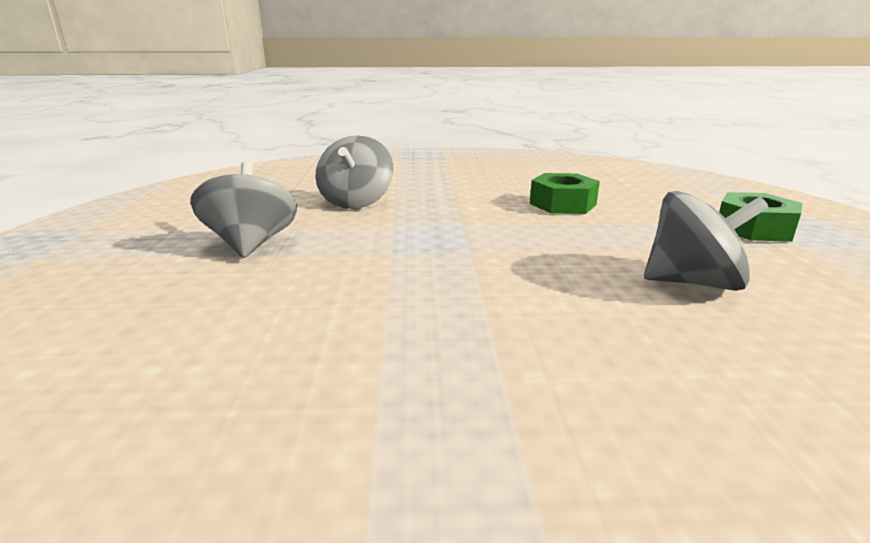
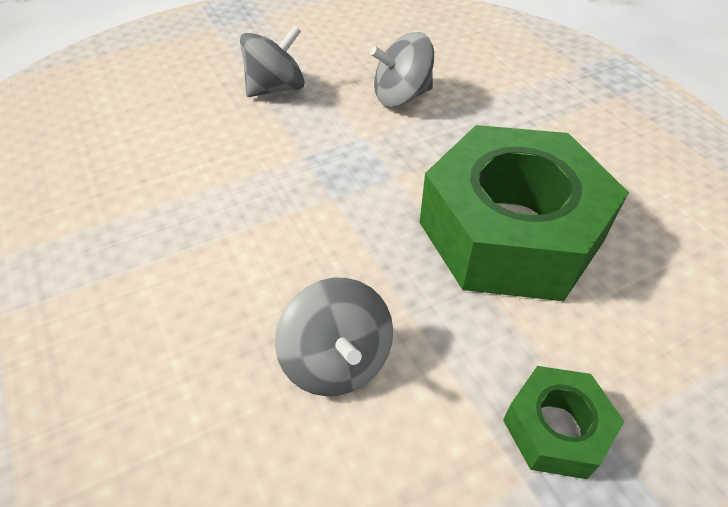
camera: 65 degrees right, 25 degrees up
(562, 204) = (510, 231): green nut -> green nut, size x2.27

